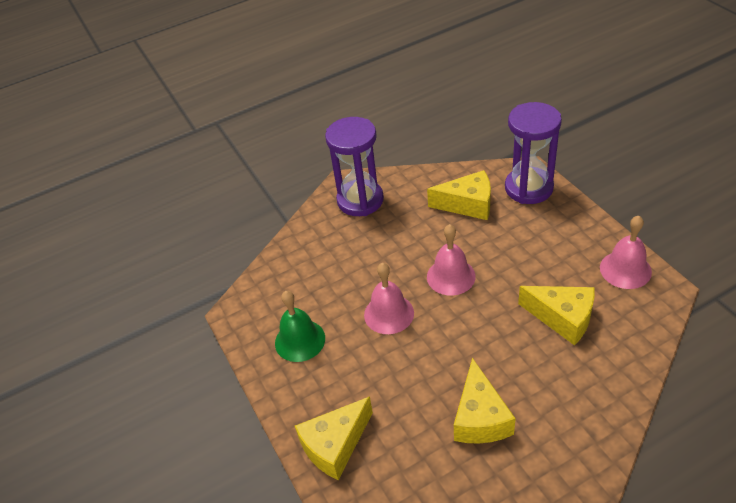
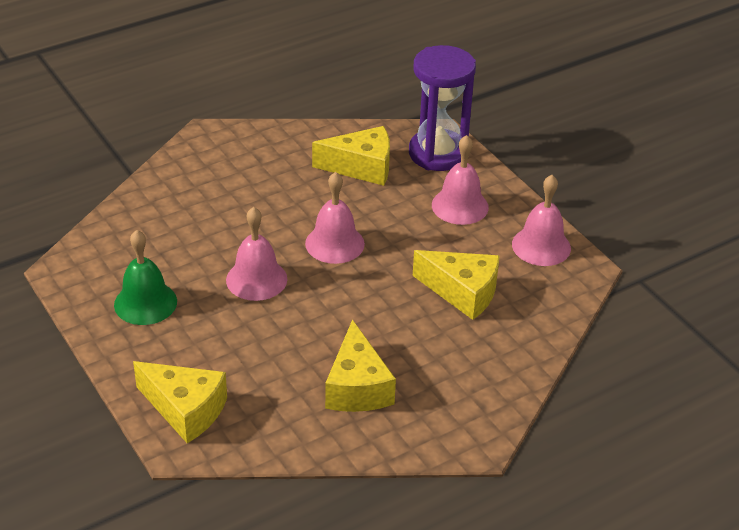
camera: 10 degrees left, 5 degrees down
(335, 445) = (185, 410): yellow cheese -> yellow cheese turned 105 degrees counterclockwise
(360, 200) = (227, 155): purple hourglass -> none
(551, 235) = (460, 206): none -> pink bell

